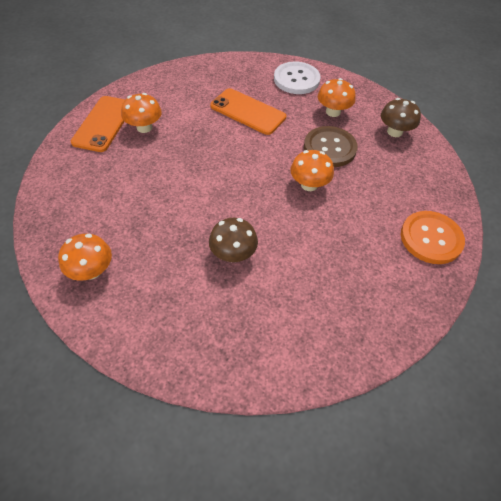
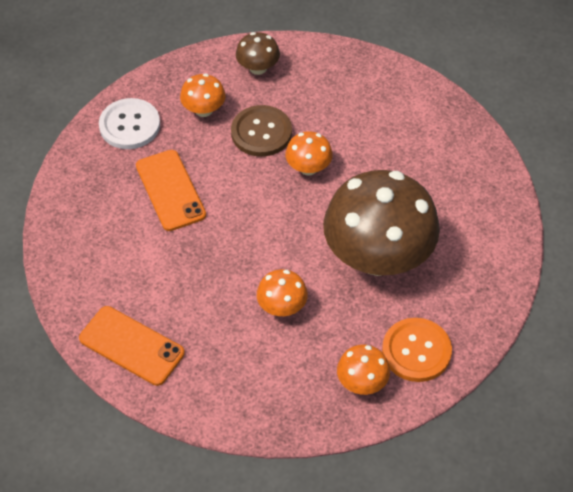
camera: 70 degrees left, 0 degrees up
(144, 127) = (156, 302): orange mushroom -> orange mushroom (282, 306)
(233, 254) = (378, 256): brown mushroom -> brown mushroom, size x2.29
(248, 112) = (170, 190): orange phone -> orange phone turned 75 degrees counterclockwise
(431, 238) = (407, 97): orange button -> orange button (416, 351)

